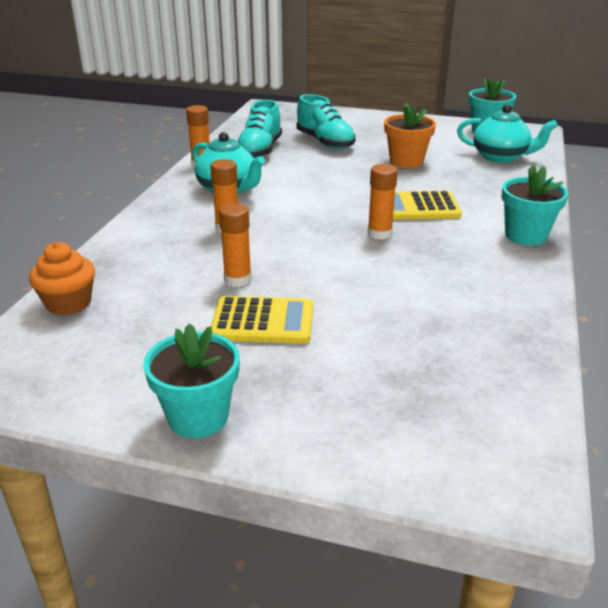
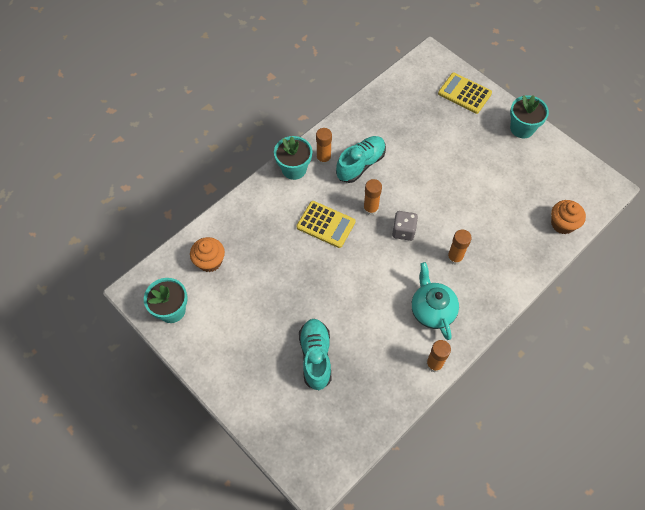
camera: 150 degrees left, 30 degrees up
(237, 279) = (471, 204): orange glue stick -> orange glue stick (323, 159)
(260, 150) = (376, 368): turquoise shoe -> turquoise shoe (360, 164)
(263, 321) = (473, 167): yellow calculator -> yellow calculator (464, 93)
(316, 229) = (403, 231): none -> grey dice
(406, 161) = (281, 289): orange flower pot -> none
(501, 157) = (210, 261): turquoise teapot -> orange cupcake

